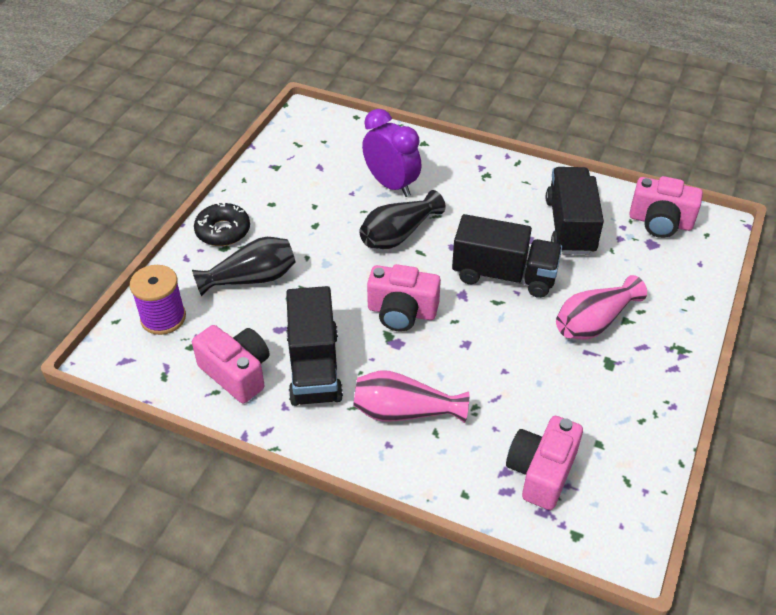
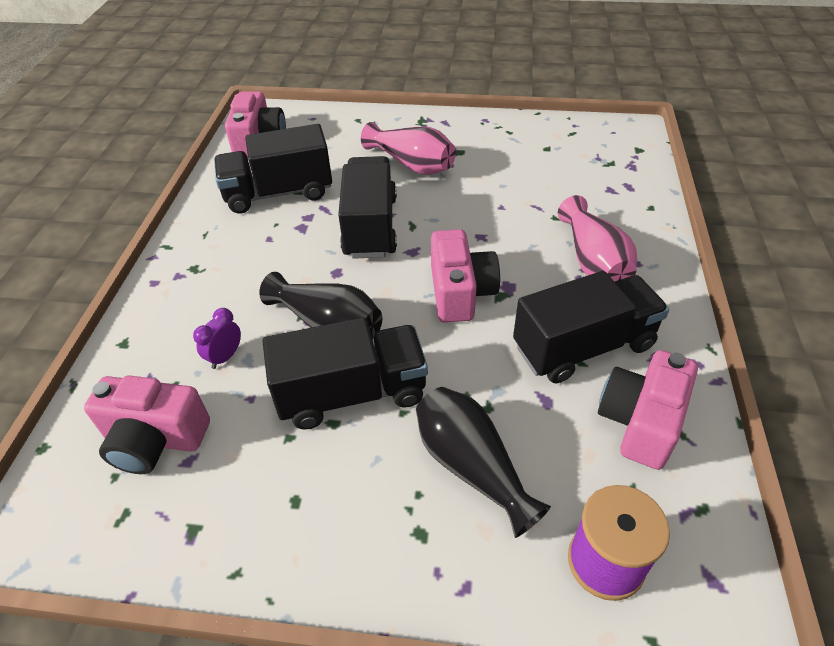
camera: 105 degrees left, 0 degrees up
(223, 231) = (381, 553): black donut -> none
(333, 236) = (352, 393): none -> black truck
(391, 185) = (225, 357): purple clock -> purple clock, size x0.47
(541, 472) = (596, 172): pink camera -> pink camera (155, 439)

